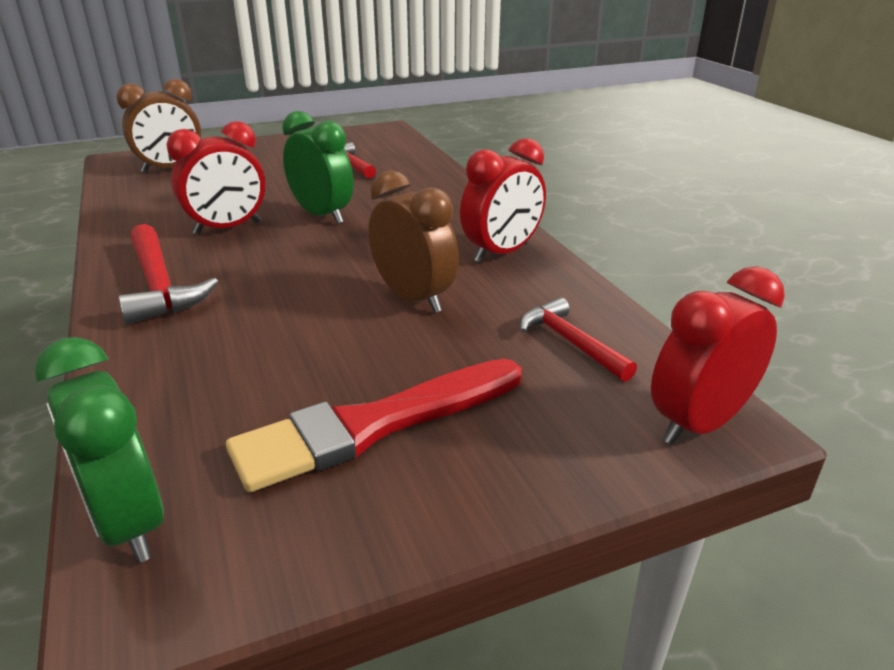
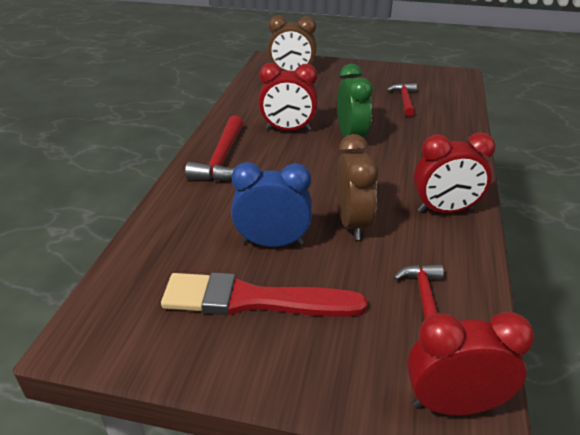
camera: 35 degrees right, 5 degrees up
(128, 523) = (105, 296): green clock -> none
(333, 354) = (272, 243): none -> blue clock

